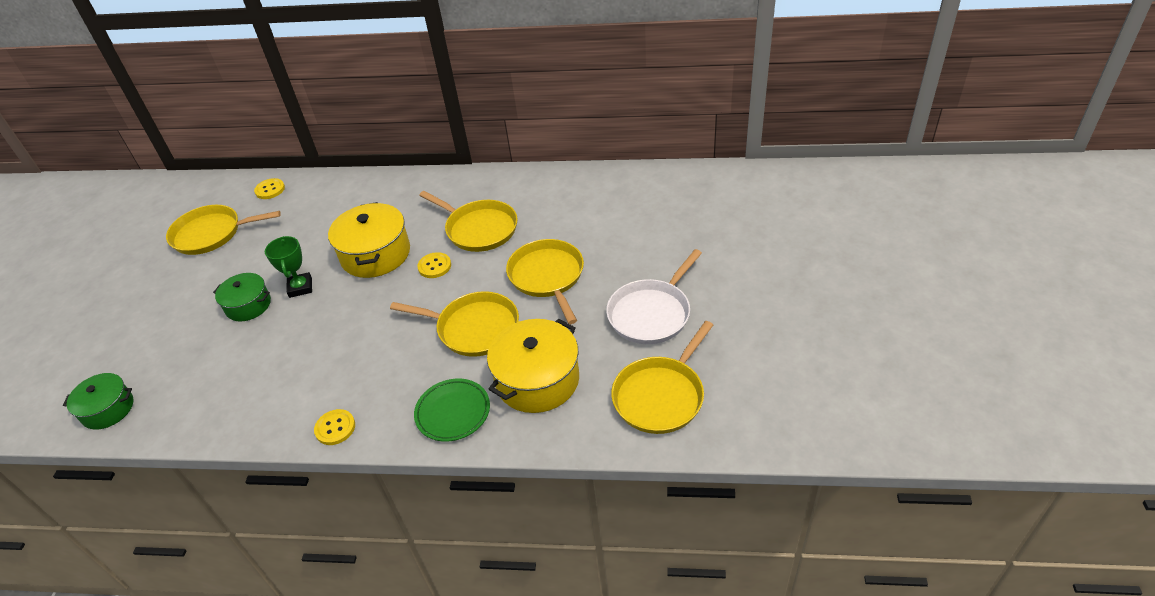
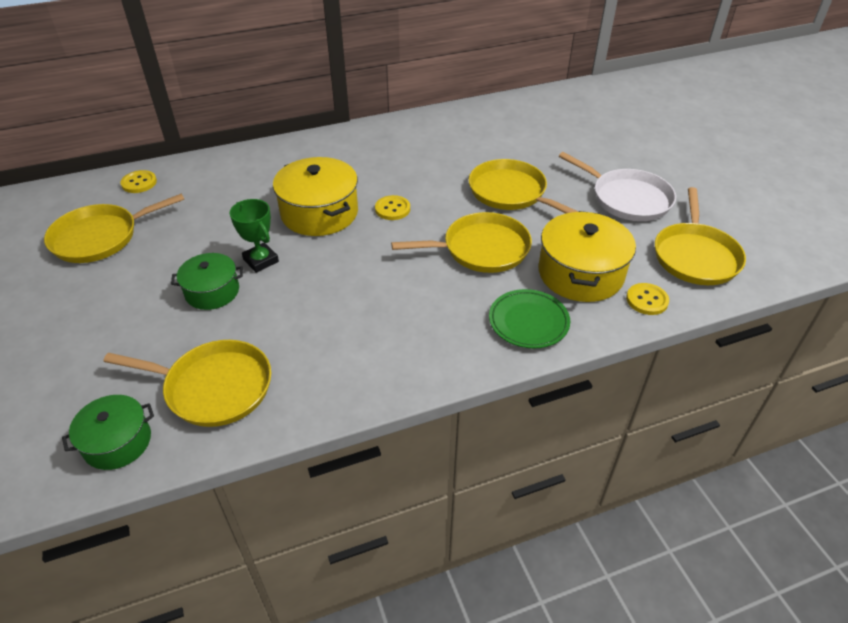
camera: 30 degrees left, 0 degrees up
(335, 428) = (421, 372): yellow button -> yellow button (647, 300)
(479, 229) = (408, 170): yellow pan -> yellow pan (214, 387)
(651, 313) = (627, 198): white pan -> white pan turned 60 degrees counterclockwise

